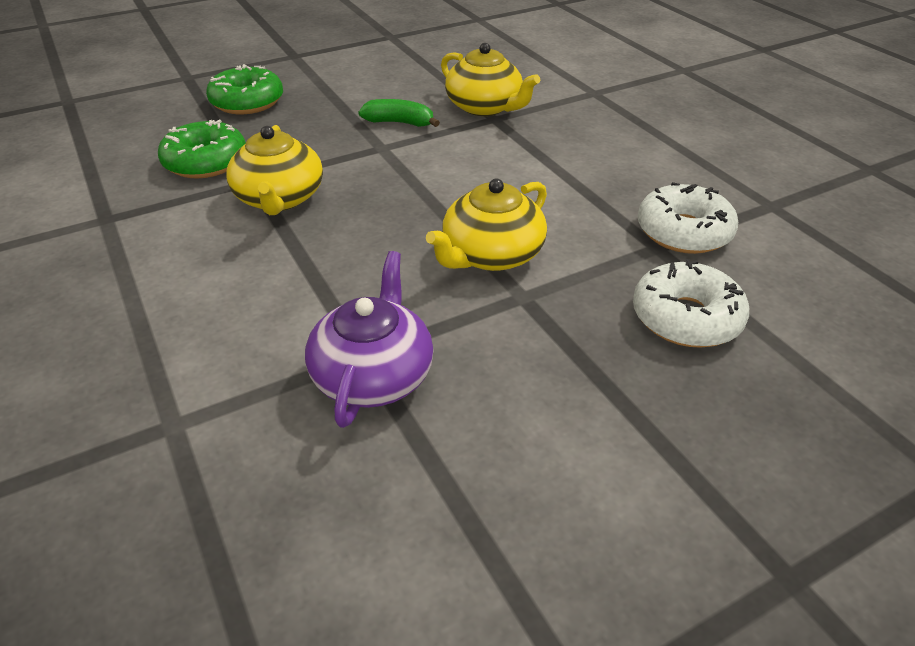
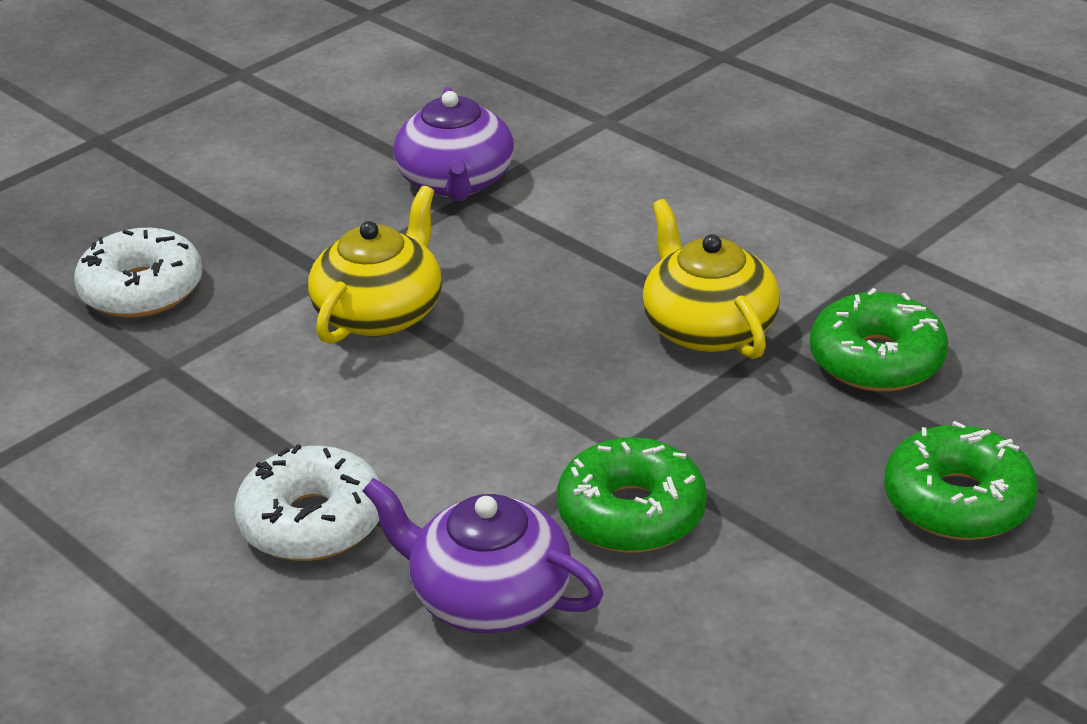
camera: 165 degrees right, 5 degrees down
(399, 123) = (631, 513): green banana -> green donut
(485, 107) = (488, 597): yellow teapot -> purple teapot
(683, 232) = (124, 397): white donut -> white donut (312, 522)

